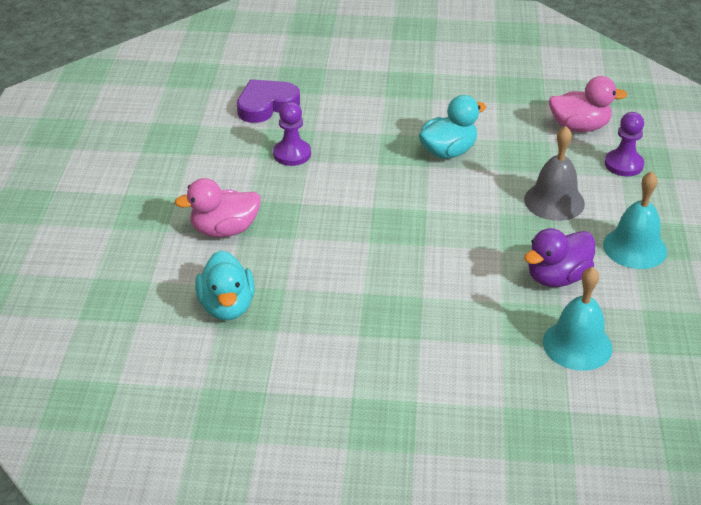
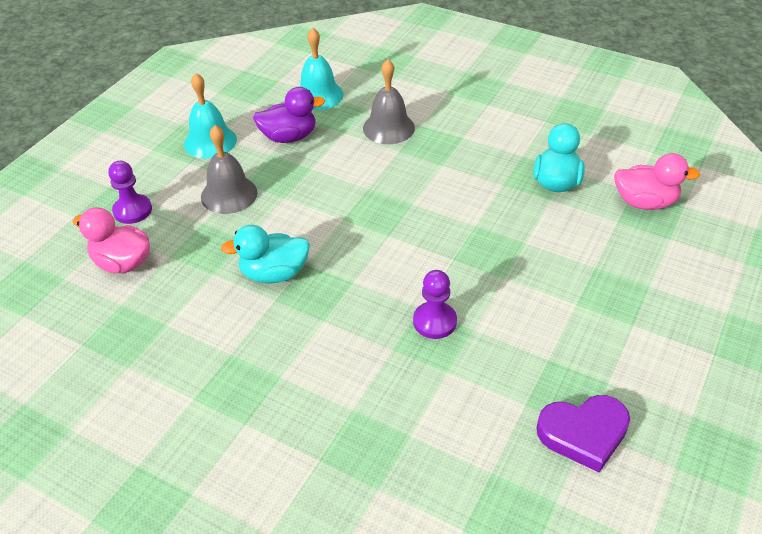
camera: 155 degrees left, 5 degrees up
(224, 230) = (538, 251): pink duck -> pink duck (644, 202)
(266, 105) = (430, 411): purple heart -> purple heart (583, 434)
(455, 322) = (388, 128): none -> grey bell

